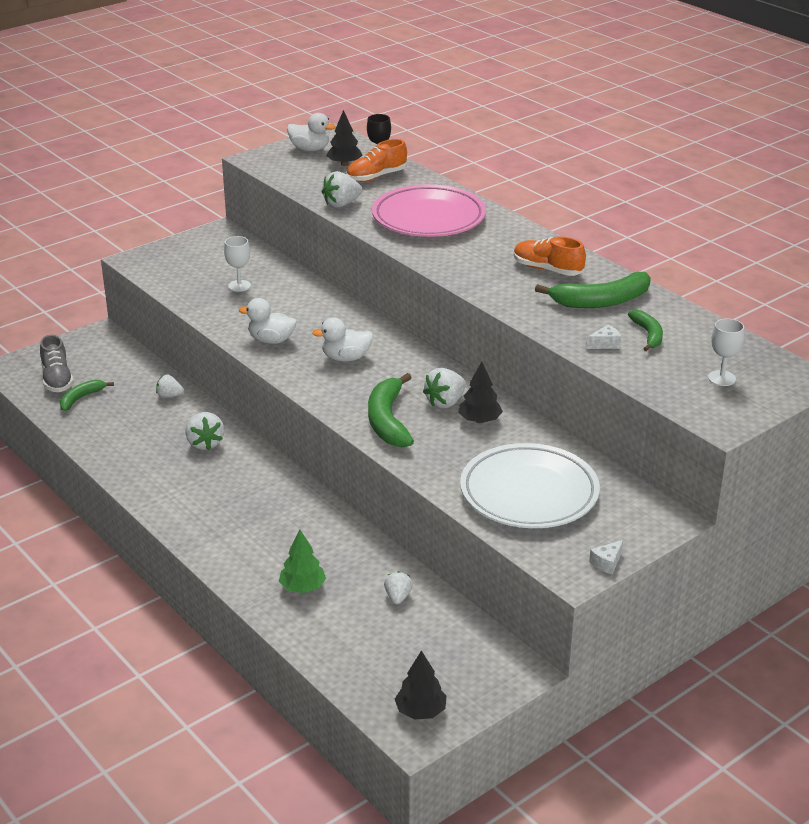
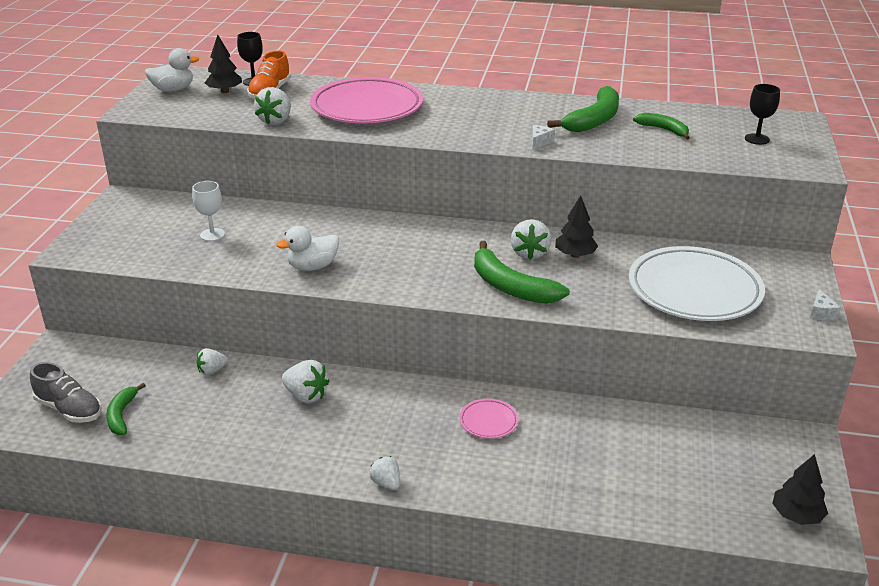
camera: 40 degrees left, 0 degrees up
(299, 525) = (488, 421): none -> pink plate
(302, 587) = (567, 472): green tree -> none
(346, 358) = (399, 254): white duck -> none
(398, 597) = (646, 435): white strawberry -> white strawberry (386, 483)
(547, 269) = (519, 112): orange shoe -> none
(605, 344) = (650, 146): white cheese -> white cheese (539, 142)
(721, 378) = (757, 139): white goblet -> black goblet

